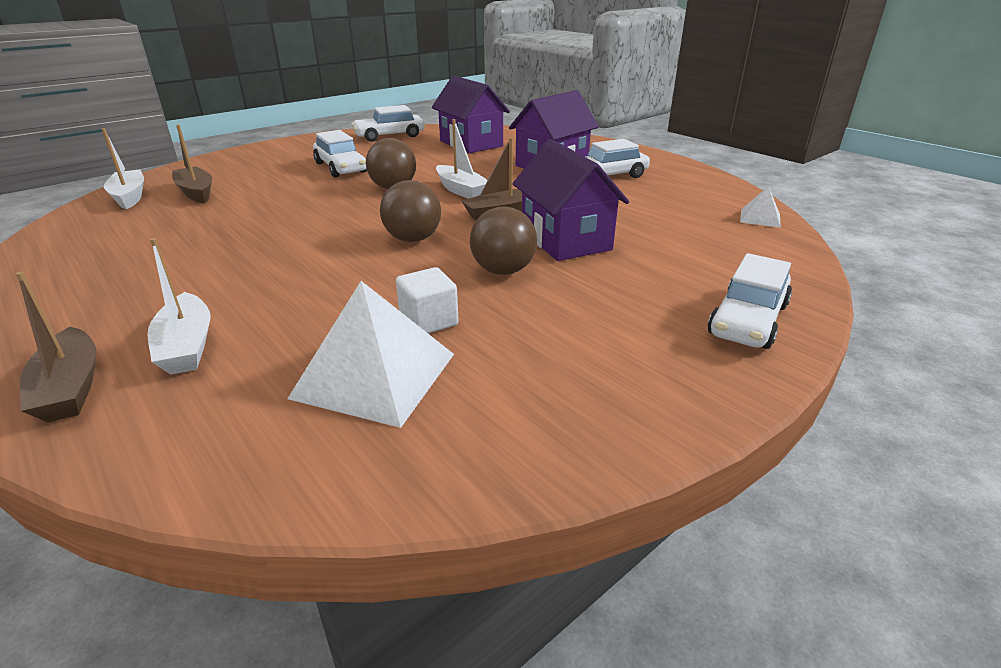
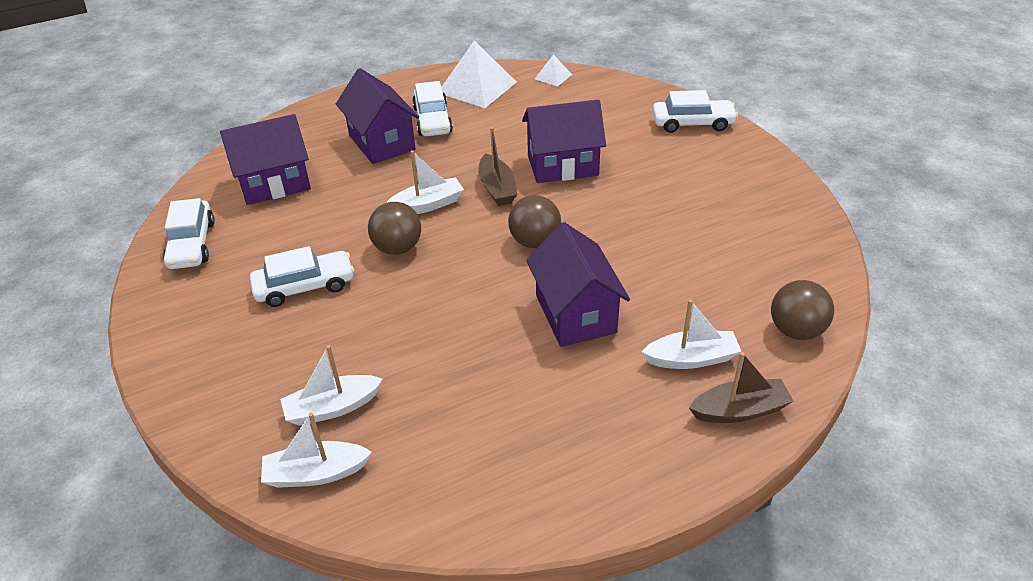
camera: 75 degrees left, 10 degrees up
(196, 192) = (332, 408): brown boat -> white boat
(288, 269) = (575, 314): none -> purple house
(375, 375) = (735, 267): white pyramid -> white pyramid (477, 87)
(428, 321) = (674, 242): white cube -> none
(503, 271) = (607, 202): brown ball -> brown ball (796, 330)
(747, 320) = (692, 123): white car -> white car turned 45 degrees counterclockwise

